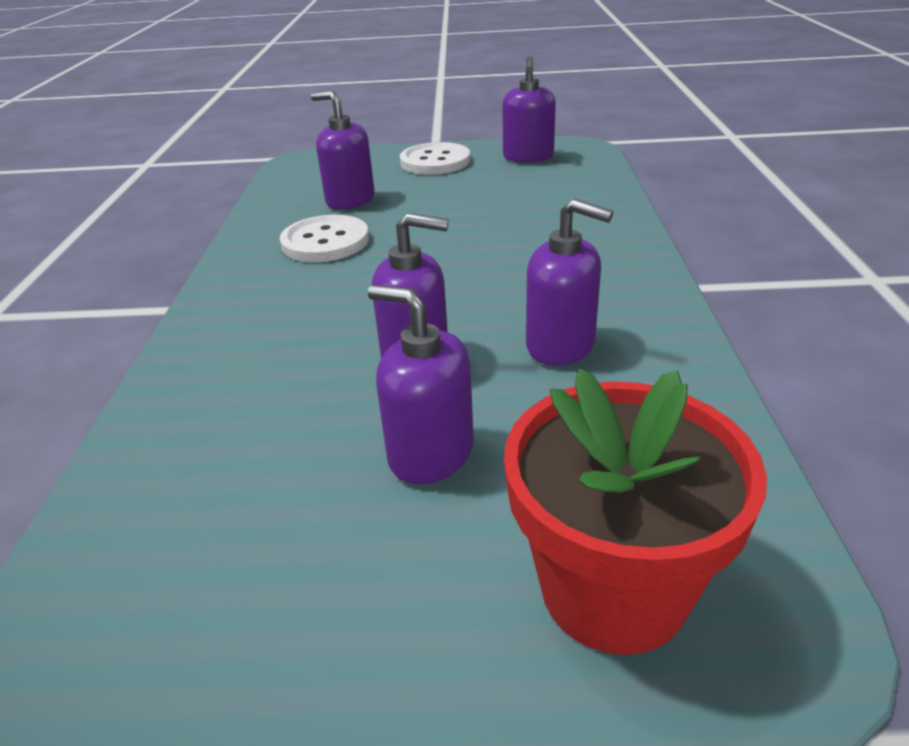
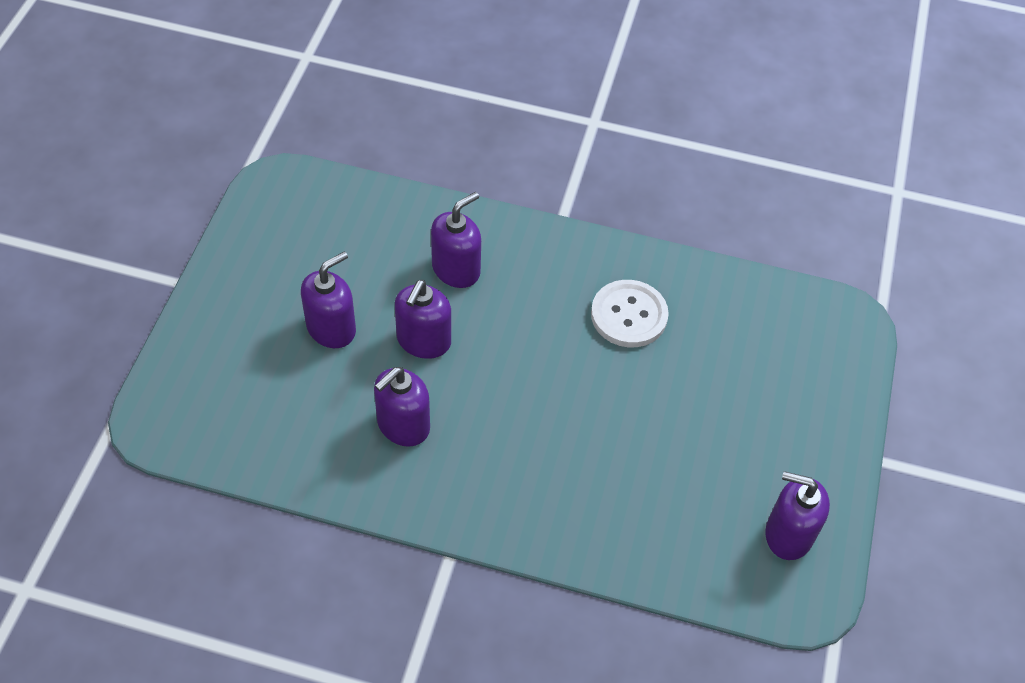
camera: 100 degrees right, 20 degrees up
(350, 200) = (718, 346): purple soap dispenser -> purple soap dispenser (456, 269)
(435, 161) = (804, 440): white button -> none
(613, 589) = (209, 374): red flower pot -> none

